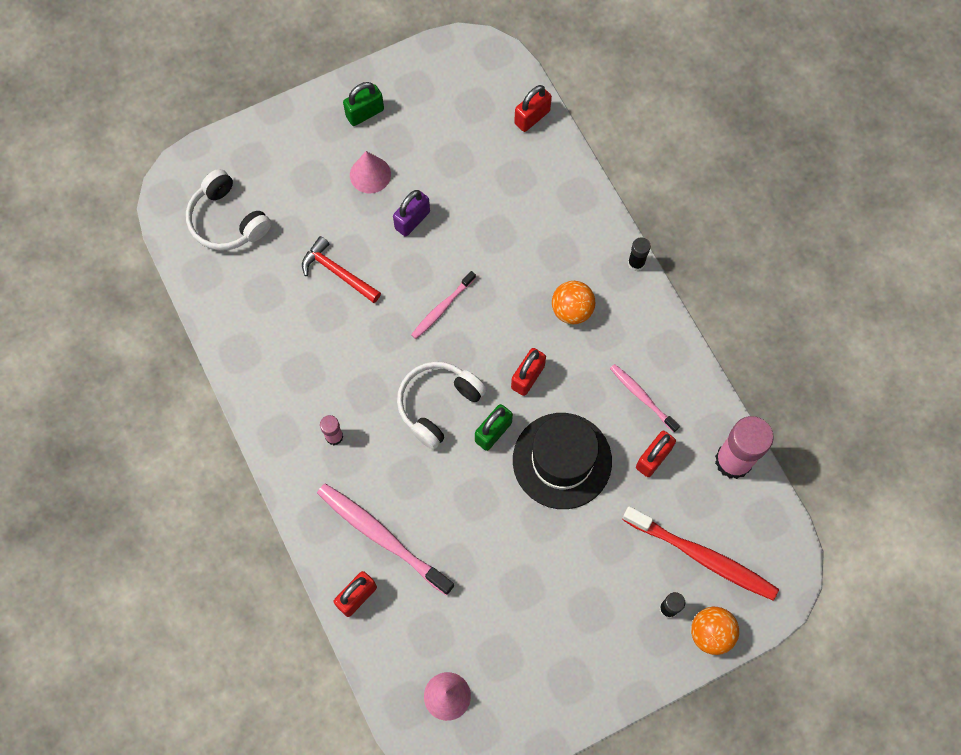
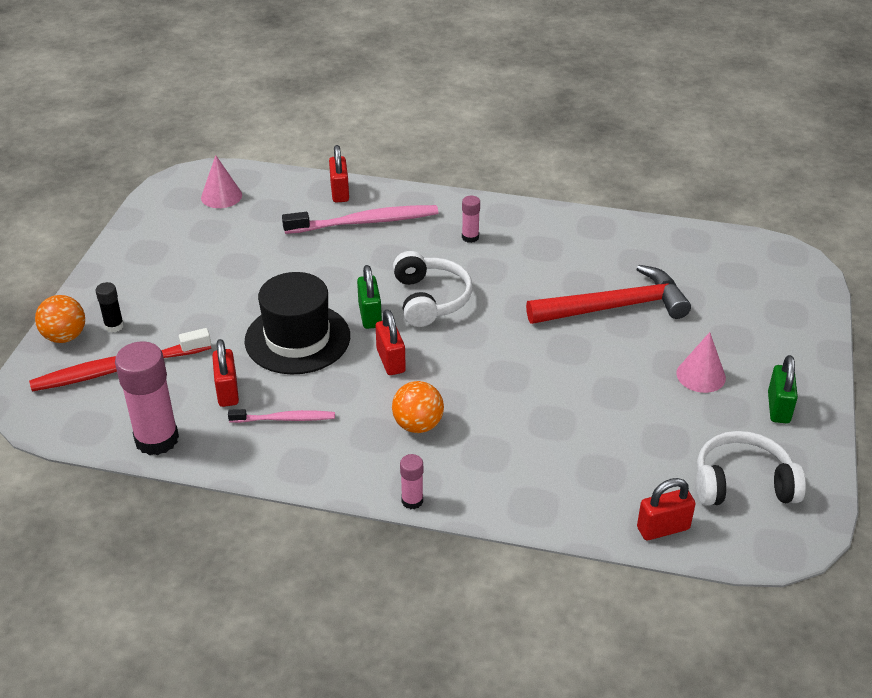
camera: 130 degrees right, 30 degrees down
(227, 220) = (731, 273): white headphones -> white headphones (742, 483)
(337, 272) = (615, 307): red hammer -> red hammer, size x1.67
(412, 220) = (623, 376): purple padlock -> none
(442, 308) = (513, 347): pink toothbrush -> none
(532, 117) = (663, 528): red padlock -> red padlock turned 75 degrees clockwise
(636, 263) = (412, 501): black glue stick -> pink glue stick

